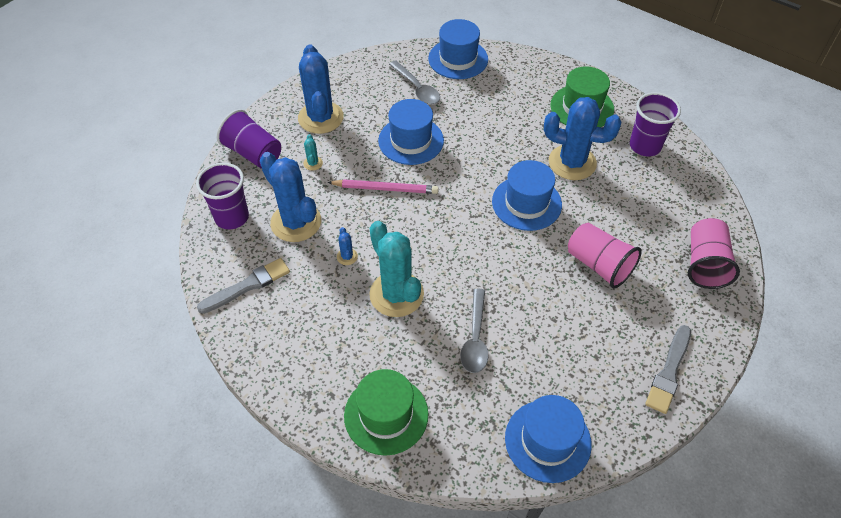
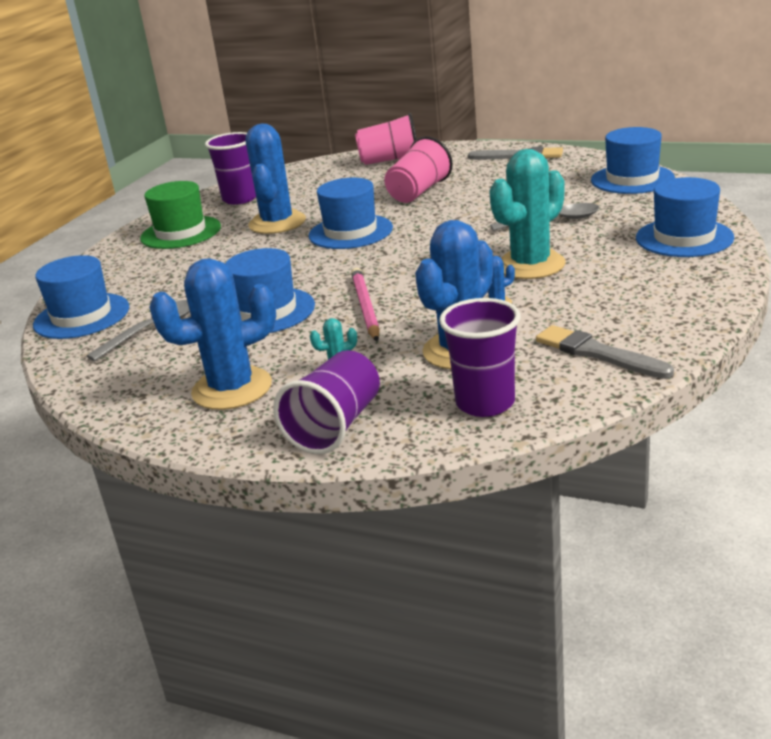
camera: 100 degrees left, 25 degrees down
(386, 415) = (684, 238): green hat -> blue hat

